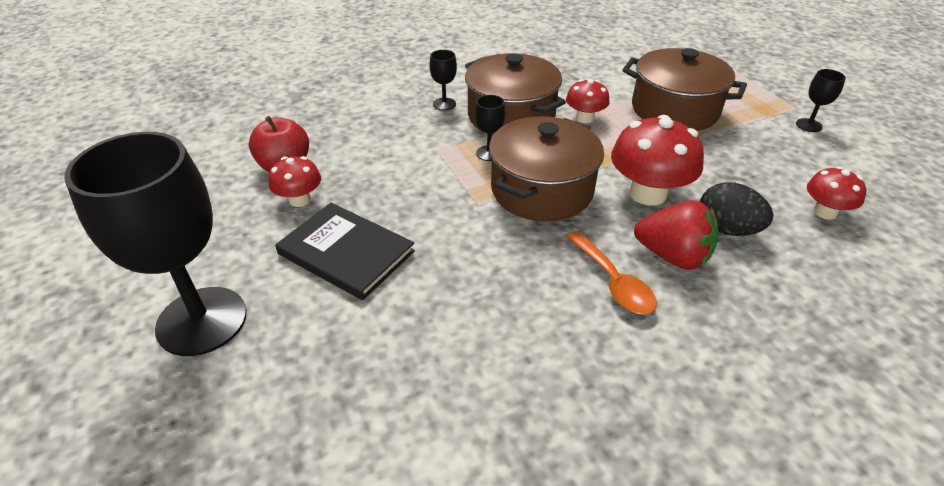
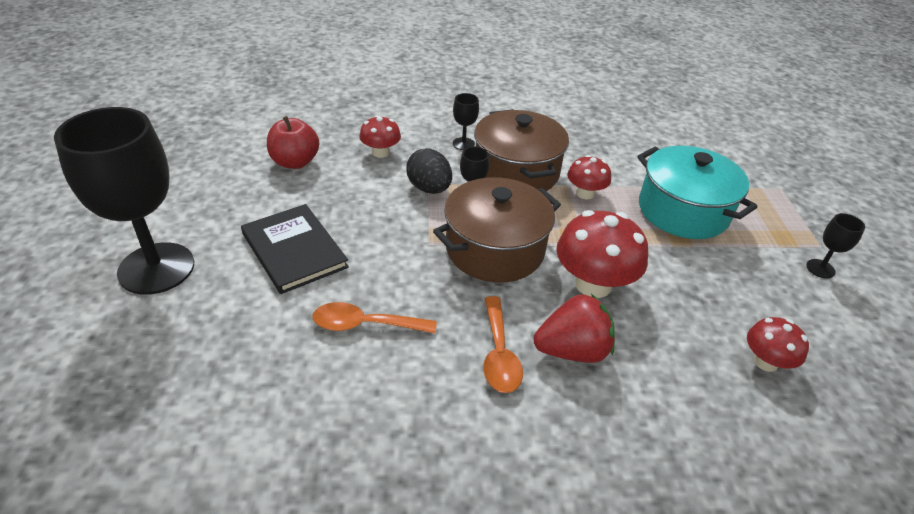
camera: 20 degrees right, 0 degrees up
(299, 200) = (288, 194): red mushroom -> red mushroom (380, 152)
(470, 300) = (365, 325): none -> orange spoon
(672, 256) = (572, 350): red strawberry -> red strawberry turned 60 degrees counterclockwise
(674, 110) = (683, 211): brown pot -> turquoise pot
(726, 229) = (646, 343): black egg -> black egg (429, 189)

